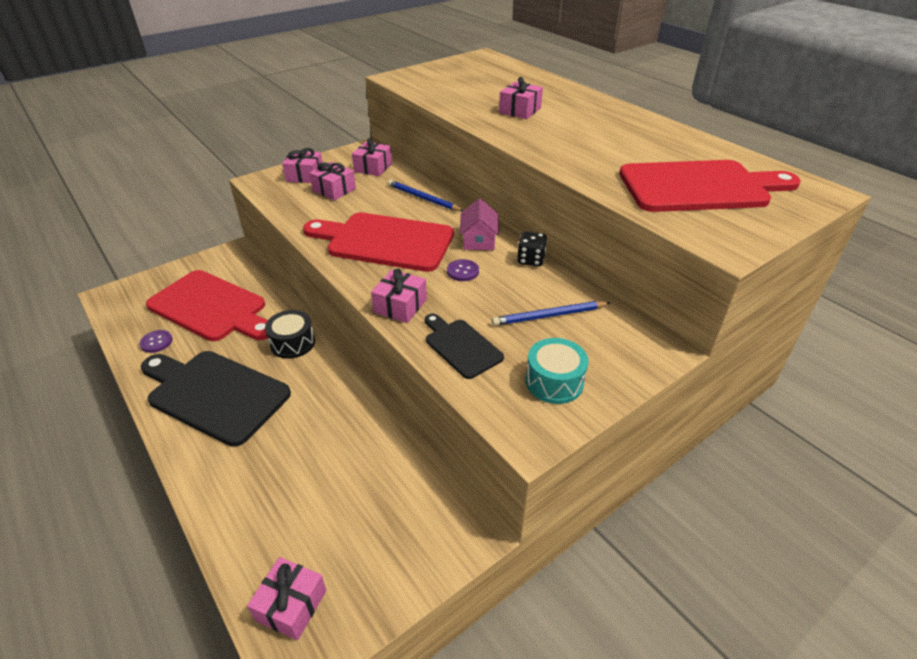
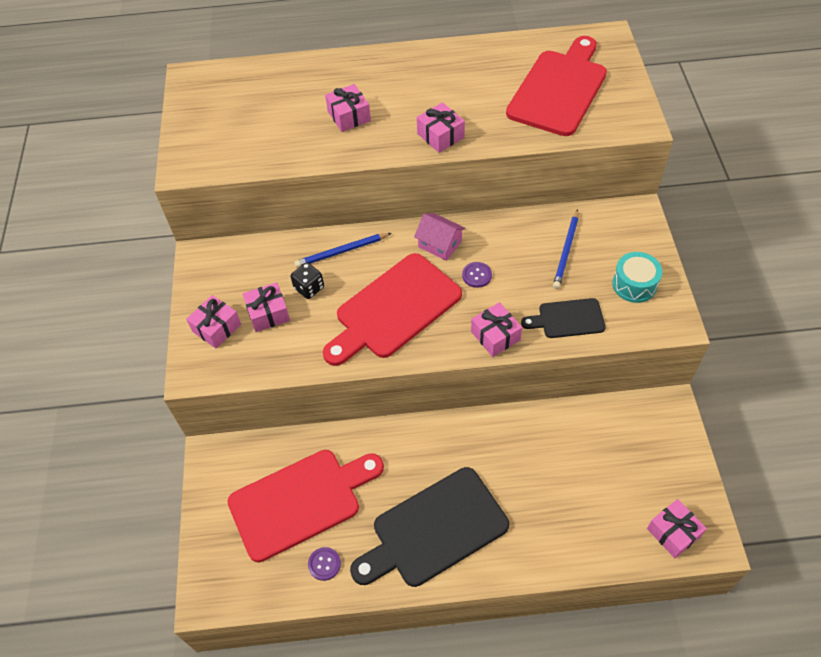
camera: 55 degrees left, 15 degrees up
(292, 343) = (404, 447): black drum -> none
(373, 167) = (248, 265): pink gift -> pink gift (440, 136)
(531, 260) = (491, 225): black dice -> black dice (309, 288)

